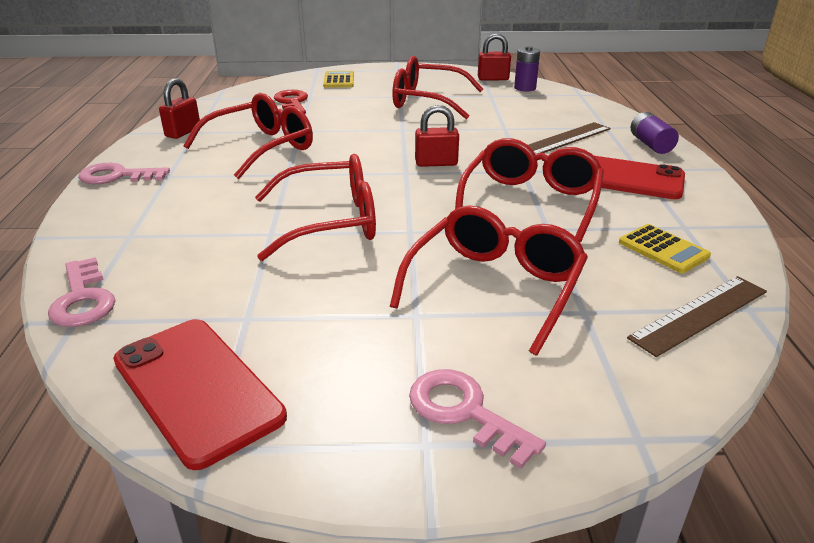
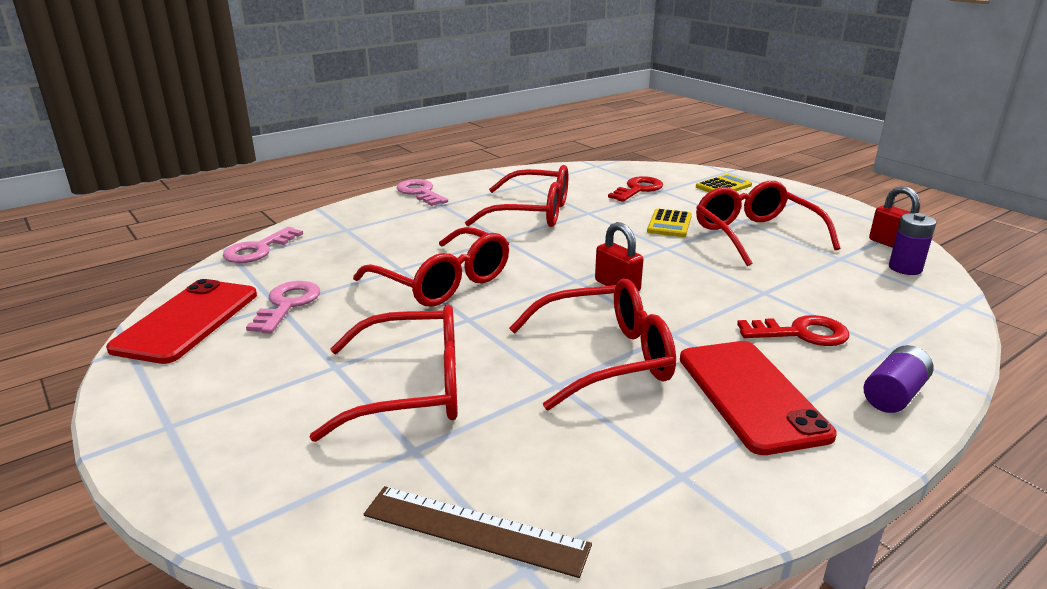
camera: 55 degrees right, 5 degrees down
(183, 132) = (516, 181): red padlock -> none
(464, 412) = (215, 430): pink key -> pink key (287, 304)
(565, 139) = (801, 333): brown ruler -> red key
(663, 249) = (600, 471): yellow calculator -> yellow calculator (669, 224)

